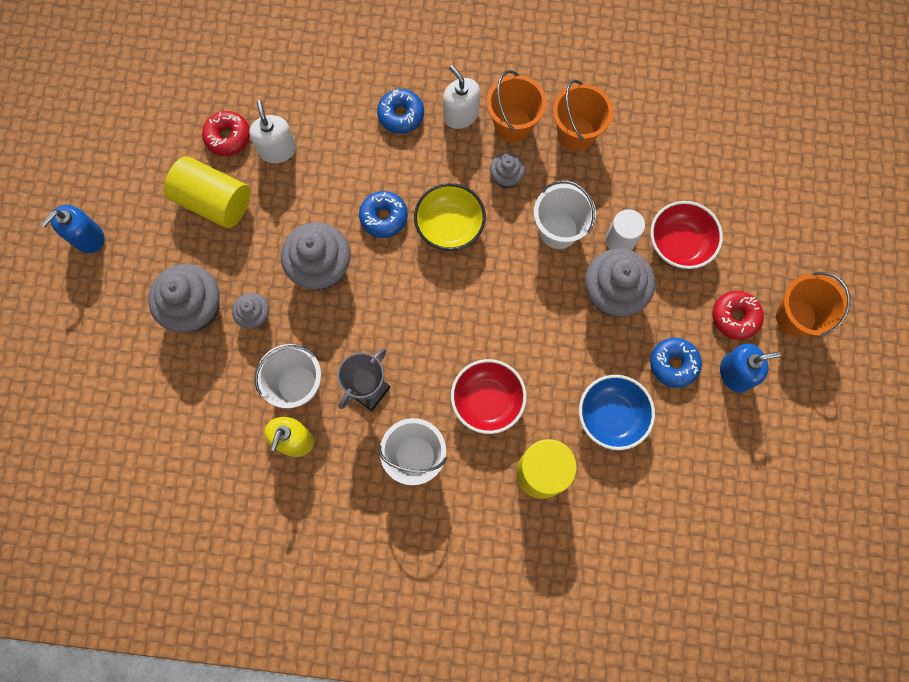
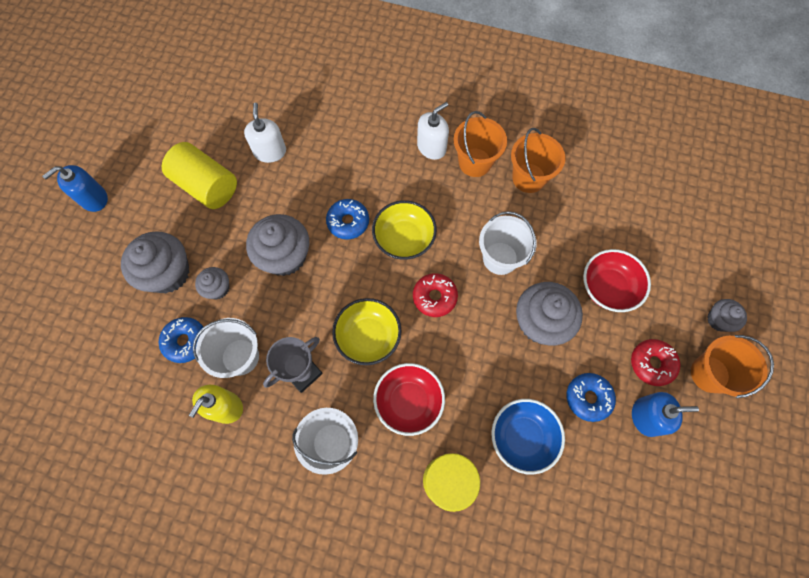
camera: 10 degrees right, 5 degrees down
(228, 137) = (231, 135): red donut -> red donut (434, 297)
(401, 115) = (380, 140): blue donut -> blue donut (185, 341)
(431, 340) = (368, 337): none -> yellow bowl
(461, 114) = (431, 147): white soap dispenser -> white soap dispenser turned 75 degrees clockwise
(506, 177) = (461, 205): grey cupcake -> grey cupcake (718, 320)
(620, 240) = (554, 276): white cylinder -> none

